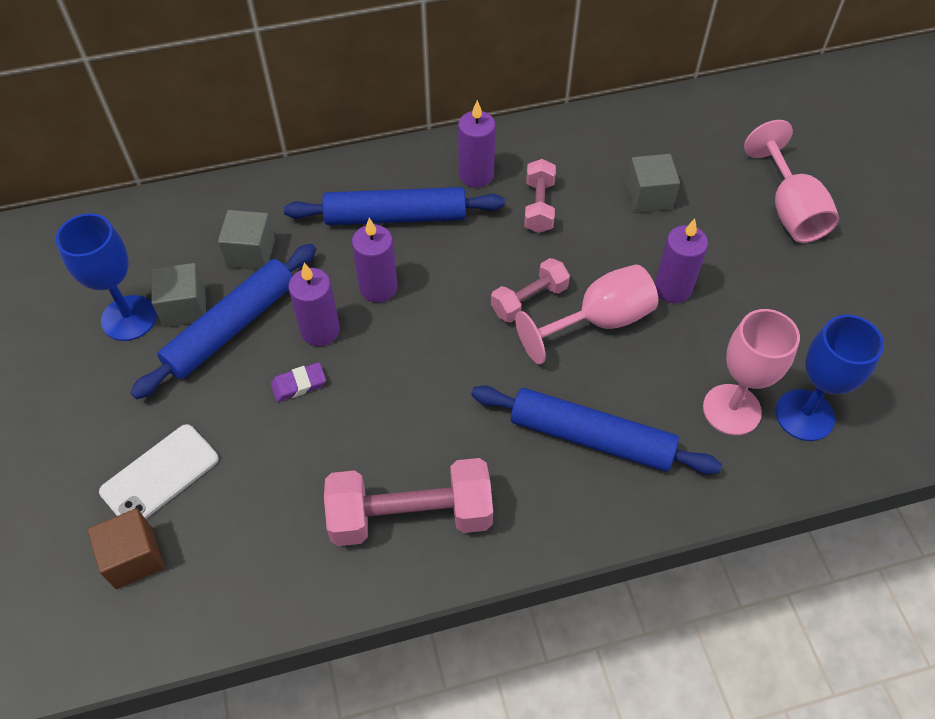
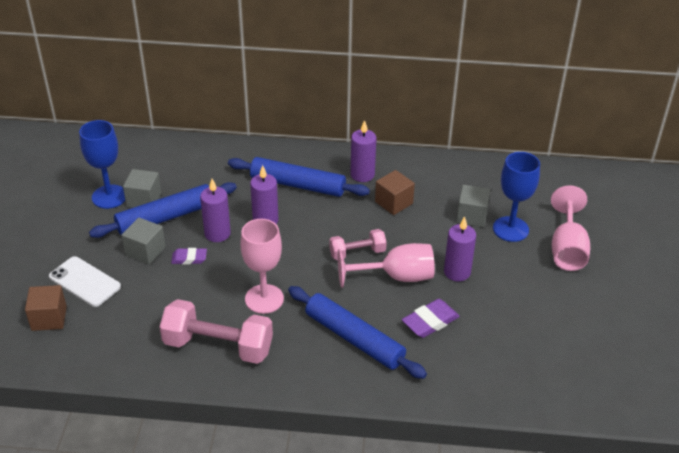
camera: 20 degrees right, 15 degrees down
(160, 475) = (85, 282): white phone -> white phone turned 60 degrees clockwise
(251, 253) = (198, 181): grey cube -> grey cube (145, 251)
(539, 206) = (393, 202): pink dumbbell -> brown cube
(676, 376) = (430, 321): none -> purple eraser
(731, 409) = (457, 351): pink goblet -> pink goblet (264, 299)
(804, 415) = (505, 368): blue goblet -> blue goblet (510, 229)

